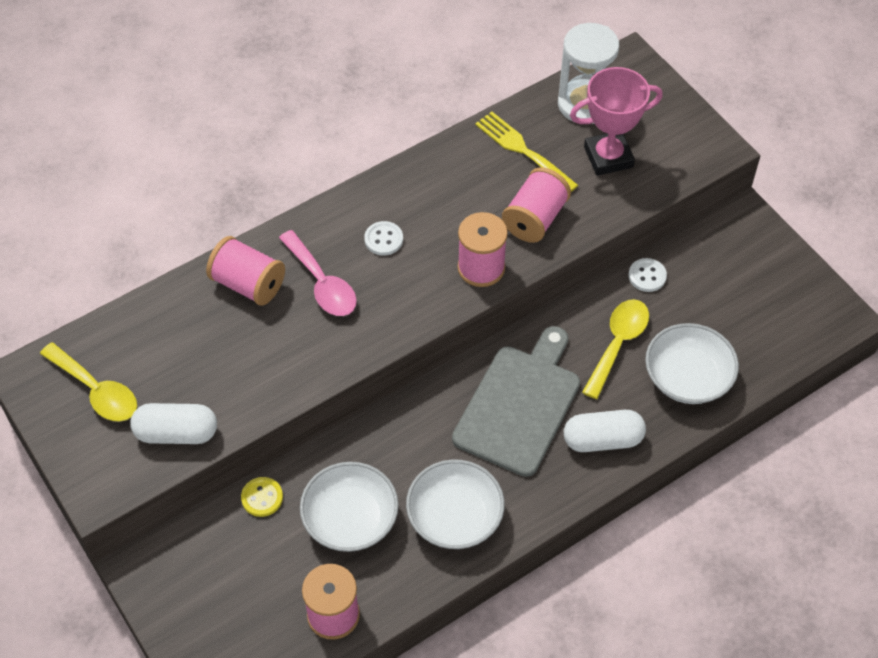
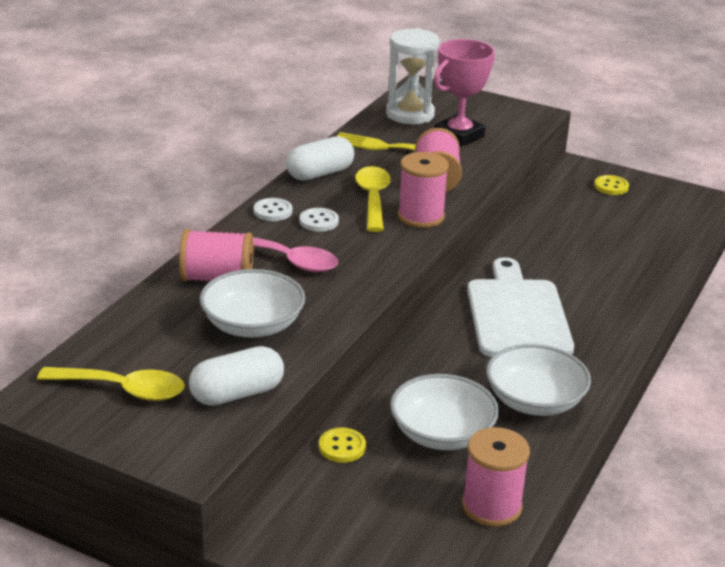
camera: 30 degrees left, 25 degrees down
(519, 405) = (517, 315): grey cutting board -> white cutting board
(602, 440) = (607, 315): white capsule -> white capsule (320, 174)
(617, 344) = (558, 257): yellow spoon -> yellow spoon (373, 199)
(647, 276) = (540, 215): white button -> white button (272, 211)
(687, 377) = (632, 260): white bowl -> white bowl (252, 325)
(755, 261) = (611, 186): none -> yellow button

